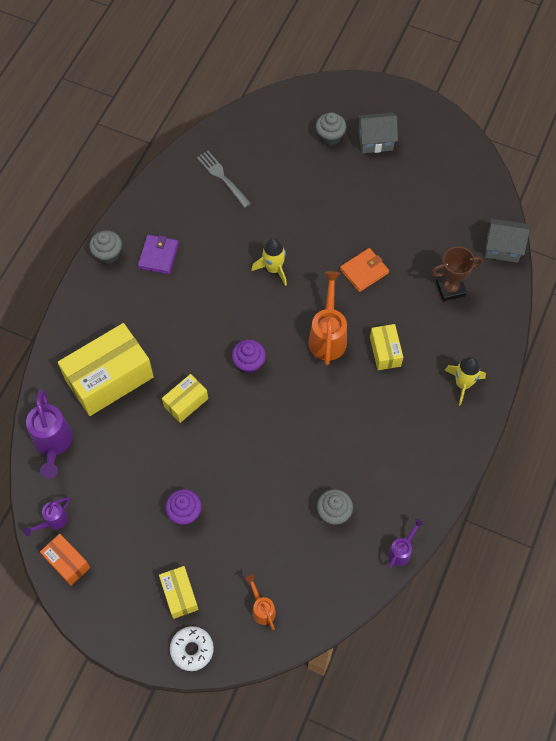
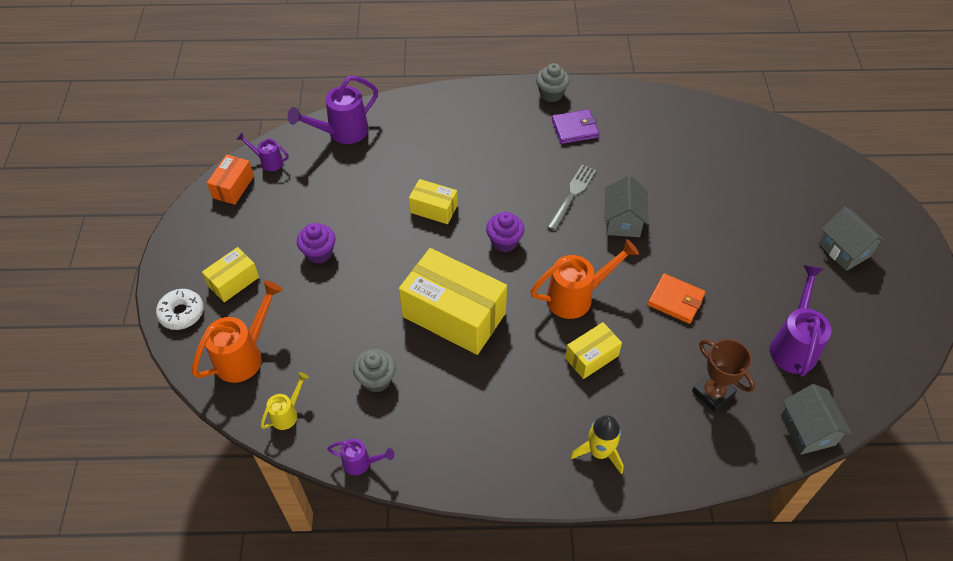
camera: 65 degrees right, 10 degrees down
(109, 378) = (426, 144): yellow box -> yellow box (454, 315)
(222, 177) = (695, 142): grey fork -> grey fork (572, 195)
(262, 609) = (244, 355): orange watering can -> orange watering can, size x1.84
(273, 269) = (623, 221): yellow rocket -> grey house
(330, 137) = (814, 209): grey cupcake -> none
(334, 592) = (287, 414): none -> yellow watering can
(436, 218) = (793, 345): none -> purple watering can

